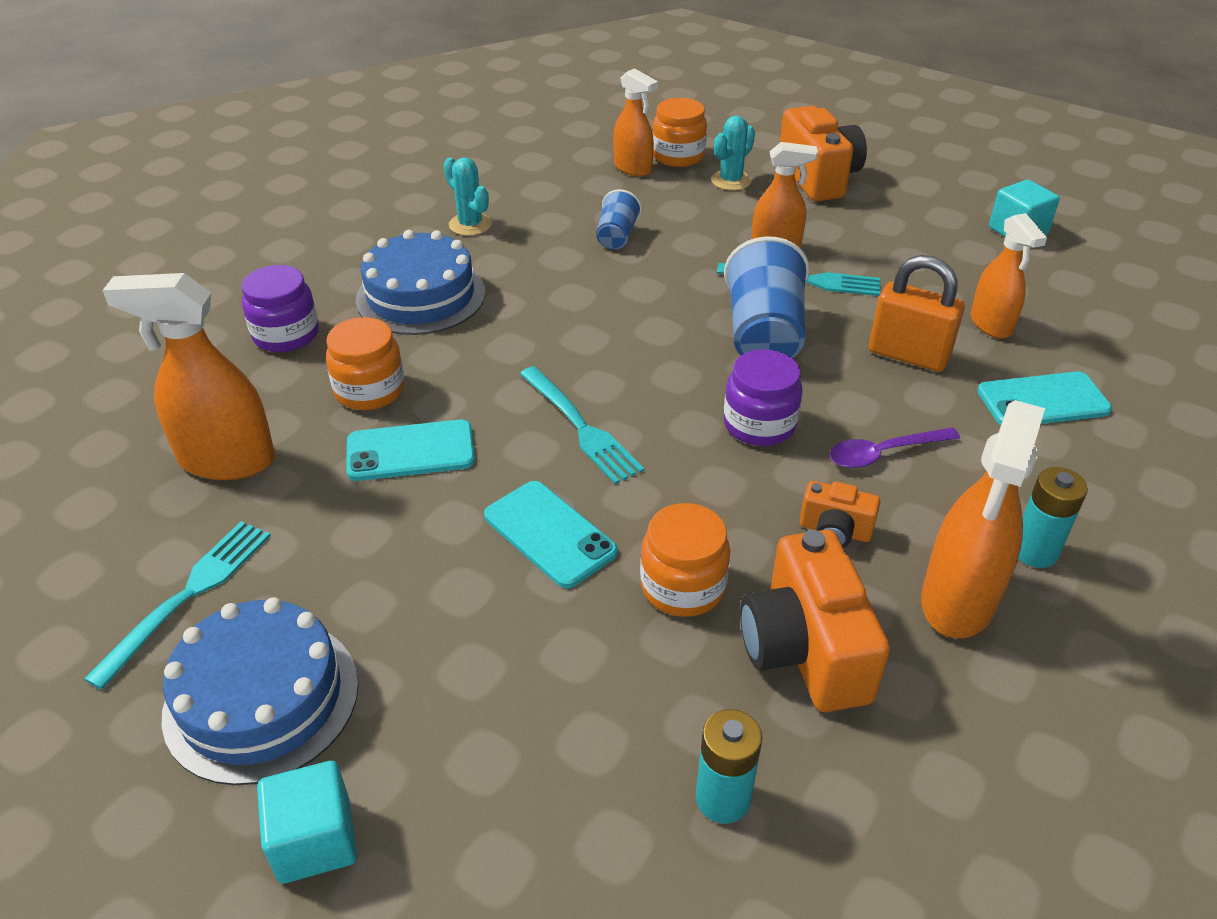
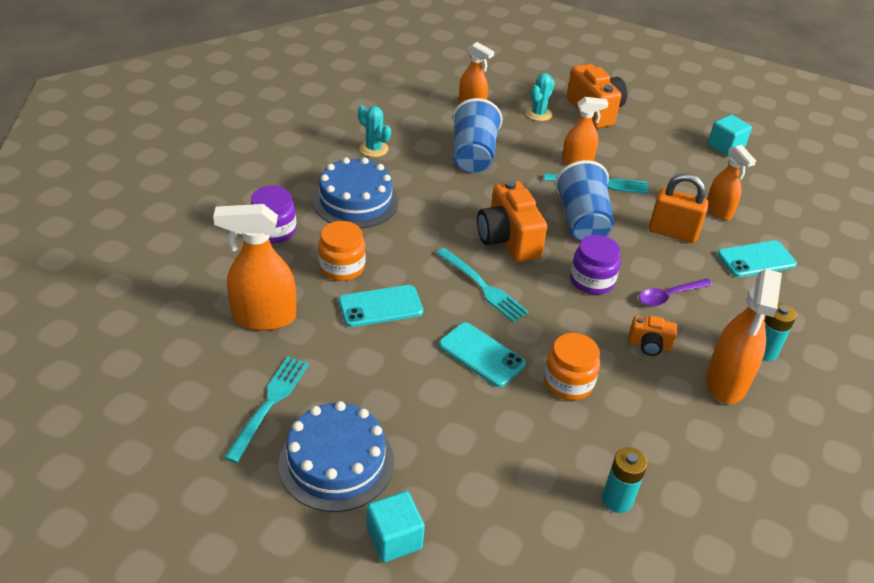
camera: 10 degrees left, 0 degrees up
(616, 236) = (473, 155): blue cup -> blue cup, size x1.86
(678, 156) = (500, 96): orange jar -> none
(805, 650) = (646, 415): orange camera -> orange camera (508, 239)

